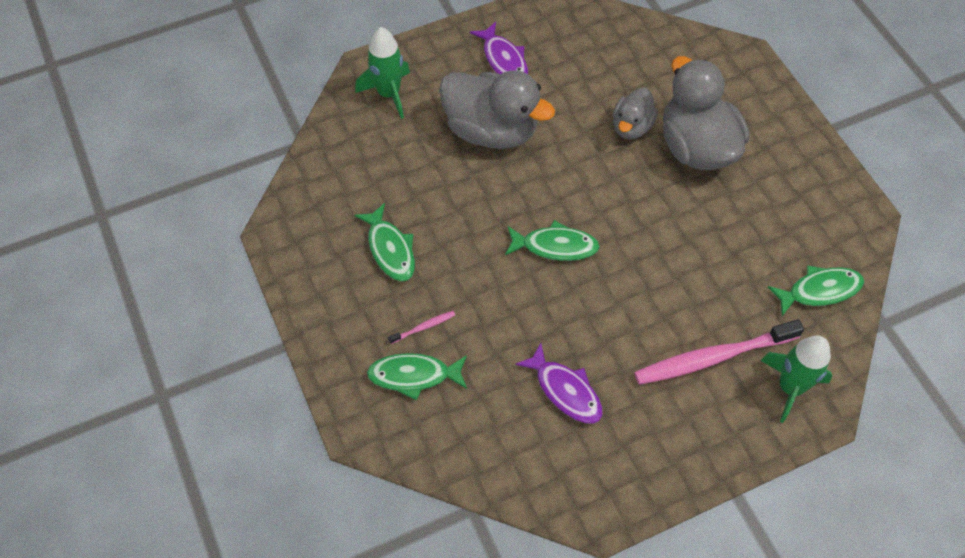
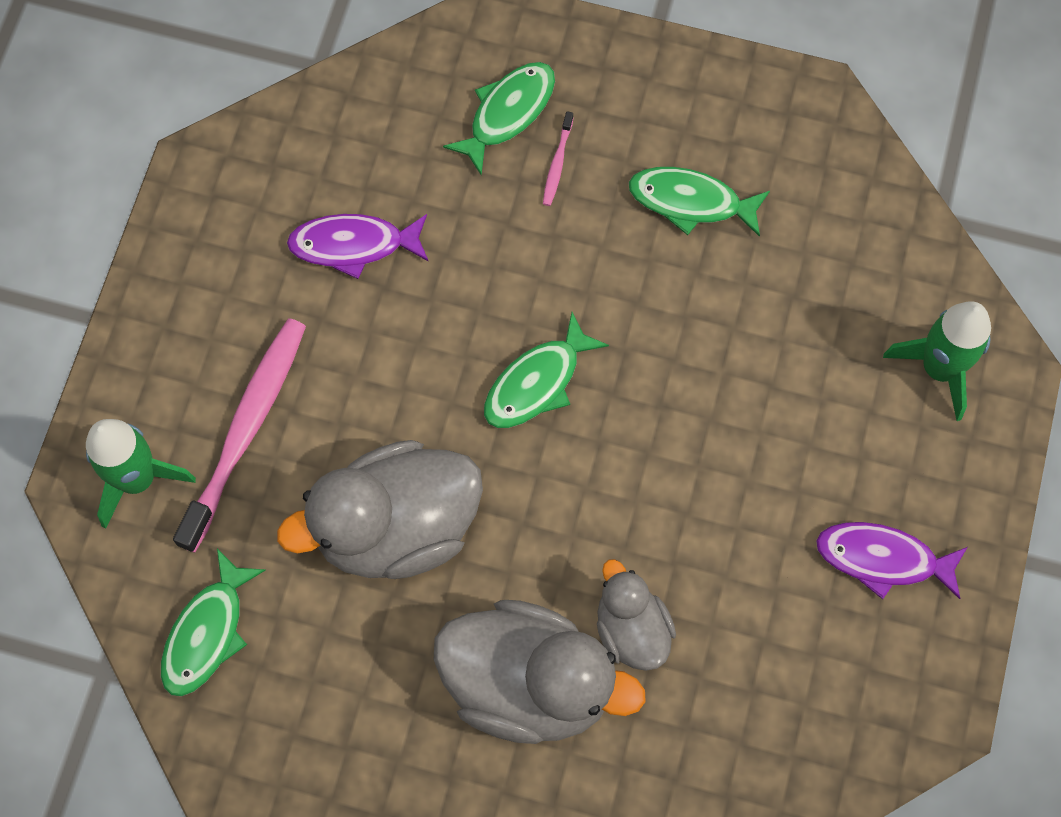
camera: 130 degrees right, 10 degrees up
(491, 130) = (773, 447): grey duck -> grey duck (396, 528)

